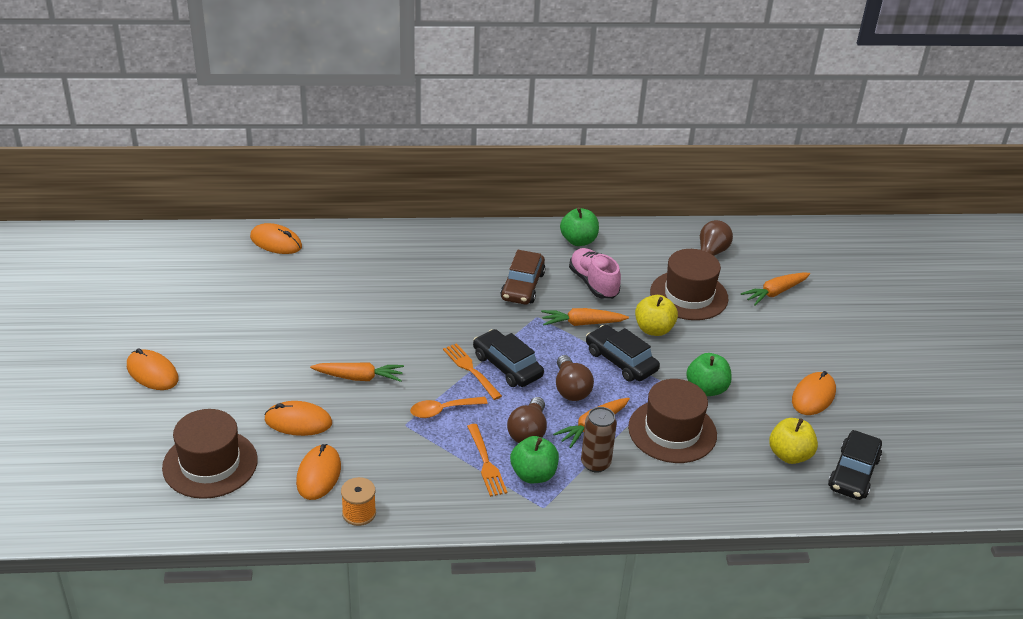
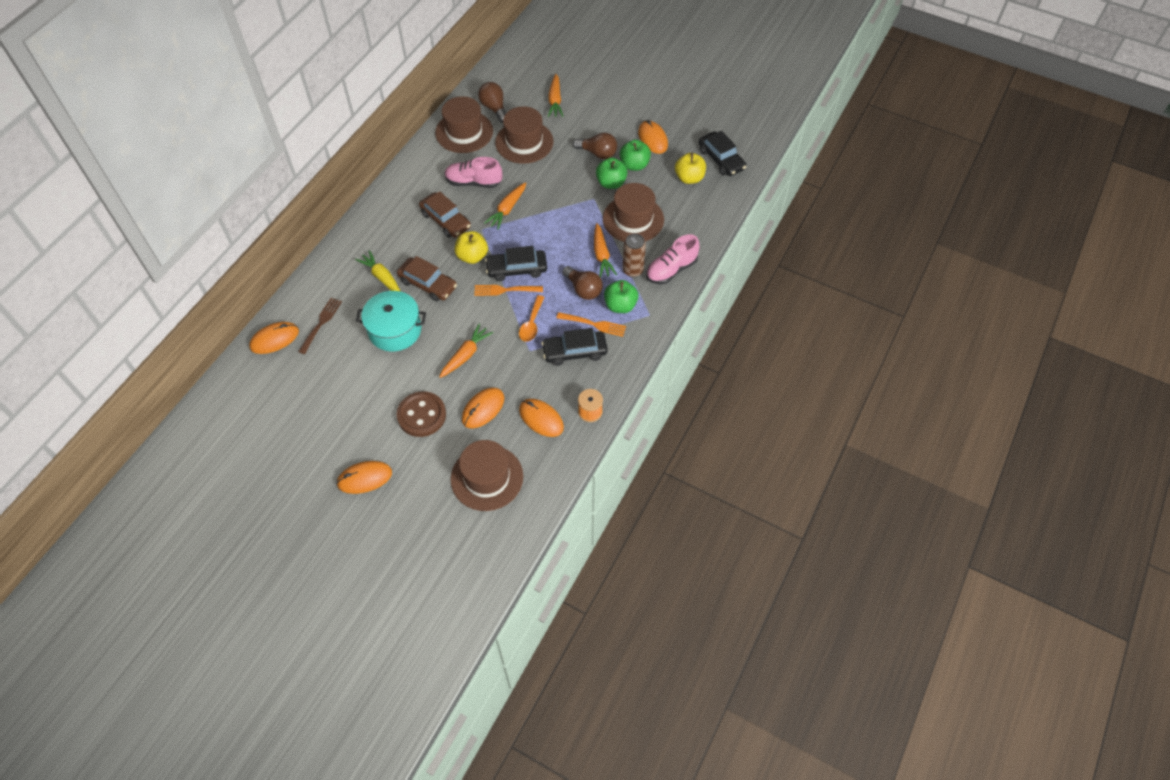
camera: 55 degrees left, 20 degrees up
(257, 379) = (421, 415): none -> brown button
(317, 262) = (321, 324): none -> brown fork
(350, 313) = (395, 330): none -> turquoise pot
(408, 276) = (382, 278): none -> yellow carrot
(428, 310) = (428, 284): none -> brown car
(571, 389) = (562, 248): brown light bulb -> brown light bulb (598, 153)
(578, 241) = (424, 166): green apple -> green apple (634, 165)
(621, 361) = (556, 209): black car -> black car (575, 352)
(630, 499) = (671, 270): none -> pink shoe
(653, 247) = (464, 132): none -> brown hat
(654, 329) = (541, 177): yellow apple -> yellow apple (472, 256)

